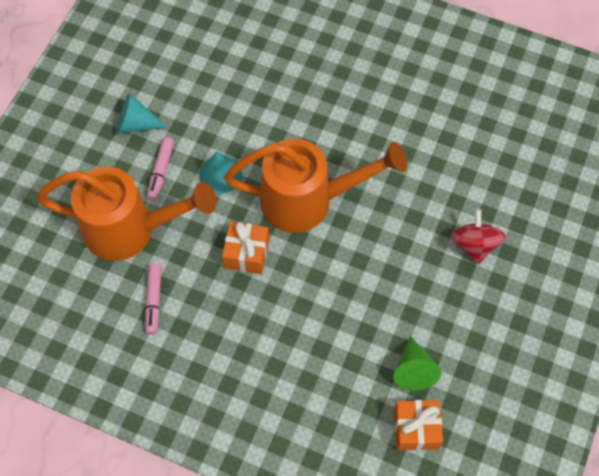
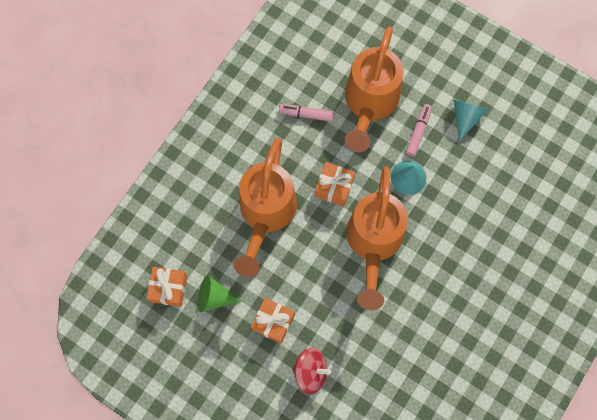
camera: 100 degrees right, 10 degrees up
(161, 171) = (418, 132): pink marker -> pink marker turned 90 degrees clockwise
(296, 328) = (265, 215): none -> orange watering can
(427, 295) = (273, 322): none -> orange gift

